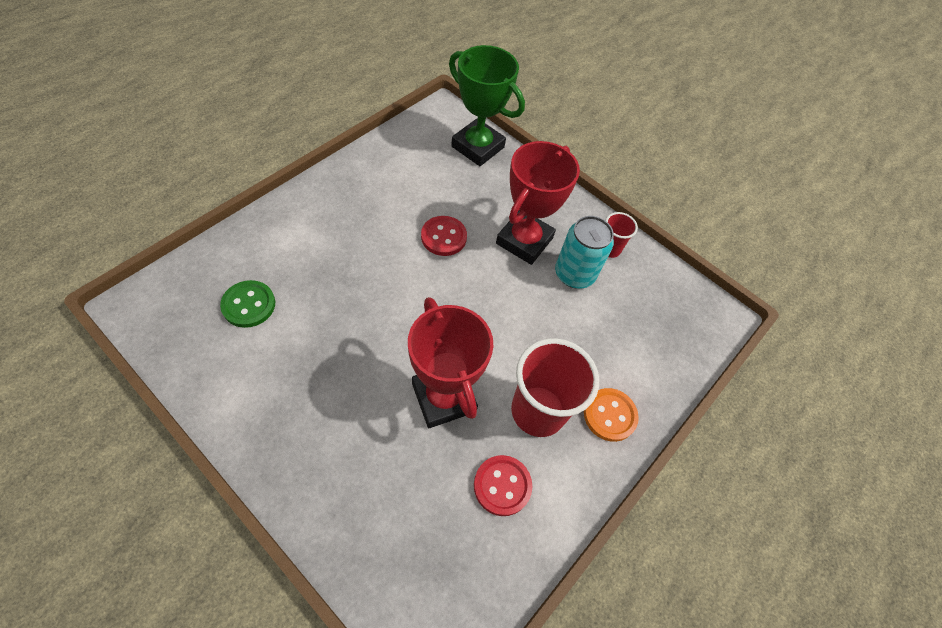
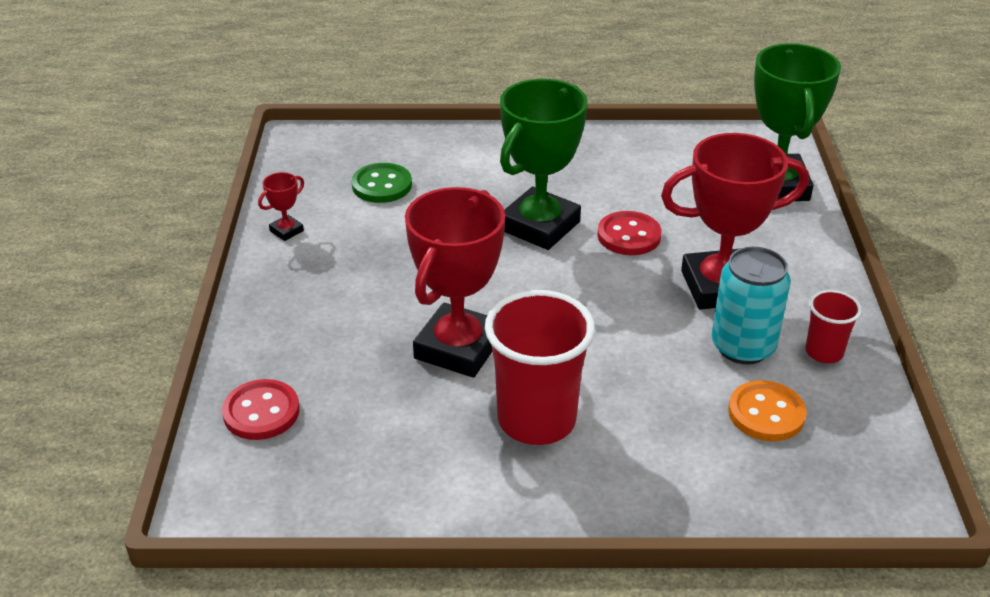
camera: 55 degrees right, 20 degrees down
(224, 396) = (286, 231): none -> red trophy
(388, 266) = (540, 226): none -> green trophy
(502, 486) = (422, 445): red button -> red button (261, 412)
(609, 415) = (612, 479): orange button -> orange button (766, 413)

